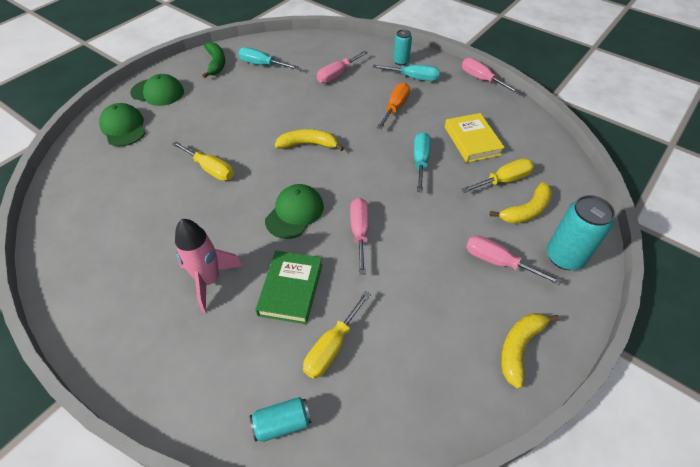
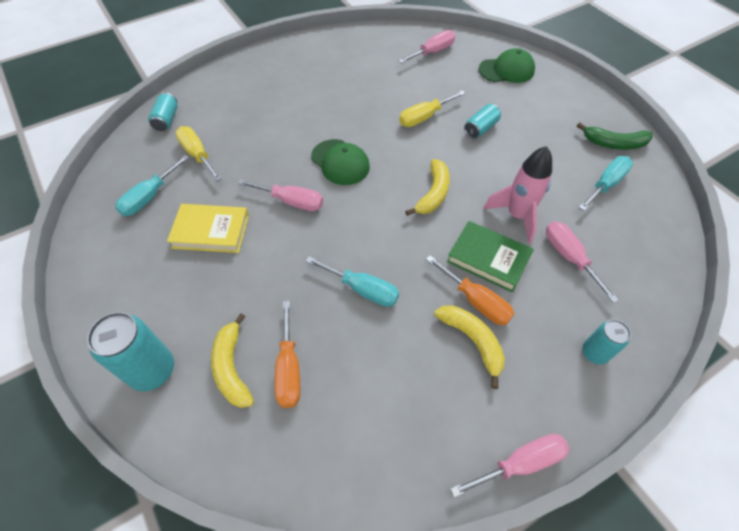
camera: 110 degrees right, 5 degrees up
(157, 92) = (561, 94): green cap -> none
(209, 281) = (298, 102): pink rocket -> pink rocket (517, 216)
(217, 131) = (480, 128): none -> turquoise can
(291, 289) = (261, 143): green book -> green book (488, 259)
(413, 78) = (544, 353): turquoise screwdriver -> turquoise screwdriver (149, 197)
(472, 141) = (375, 368): yellow book -> yellow book (211, 231)
(498, 262) = (190, 300): pink screwdriver -> pink screwdriver (432, 52)
(504, 180) = (289, 369): yellow screwdriver -> orange screwdriver
(519, 348) = (105, 272): yellow banana -> yellow banana (472, 341)

